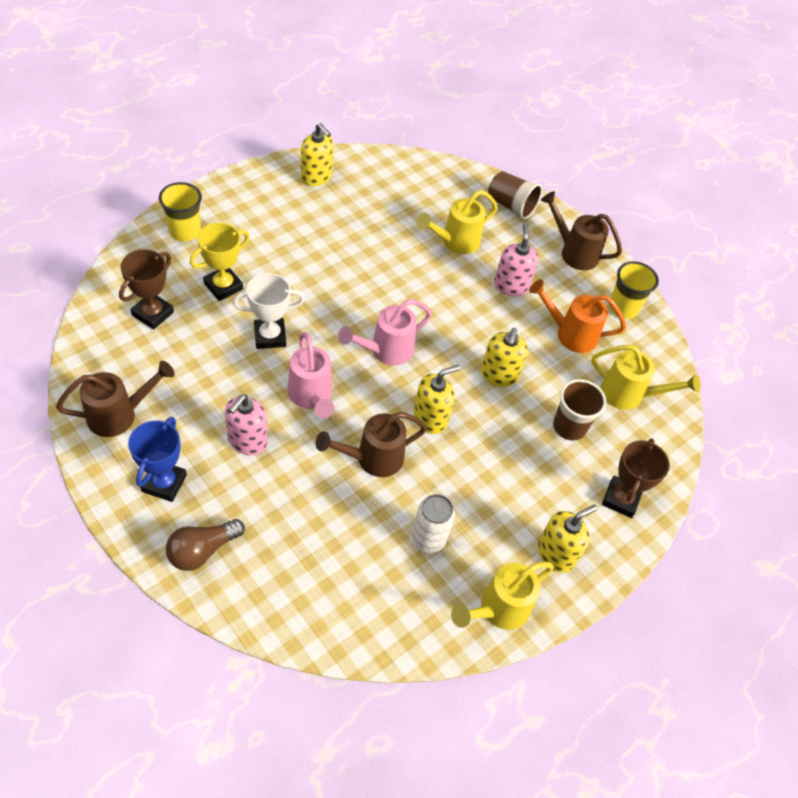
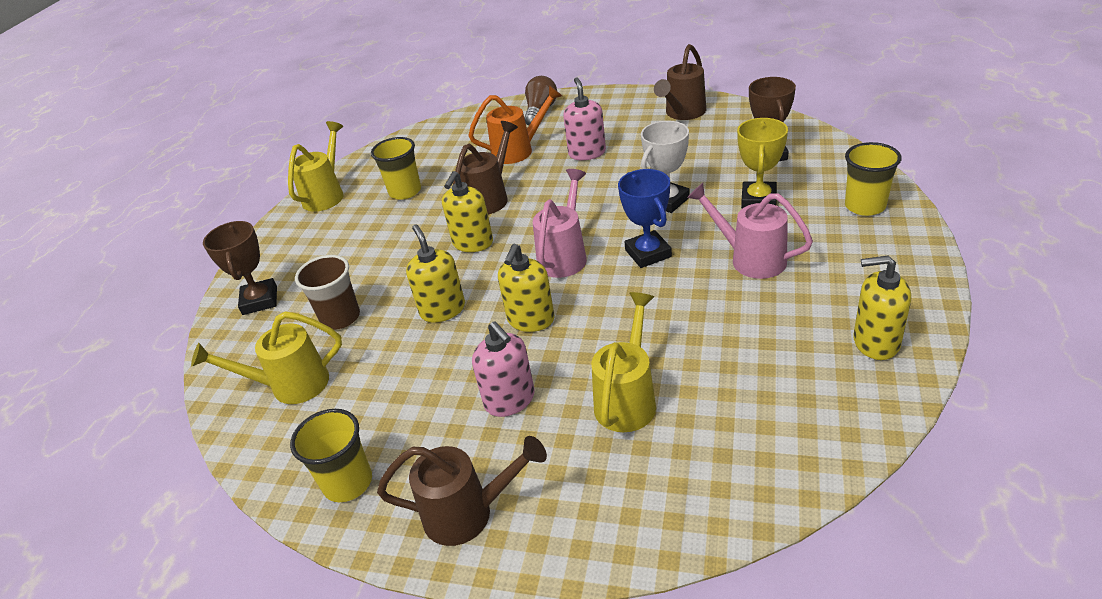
camera: 155 degrees right, 15 degrees down
(164, 483) = (604, 113): blue trophy -> blue trophy (648, 253)
(311, 396) = (581, 195): pink watering can -> pink watering can (751, 259)
(428, 539) = (405, 191): white can -> yellow cup
(511, 206) = (620, 515): brown cup -> none
(556, 554) = (300, 239): yellow soap dispenser -> yellow soap dispenser (530, 320)
(570, 334) = (396, 399): orange watering can -> orange watering can (518, 151)

